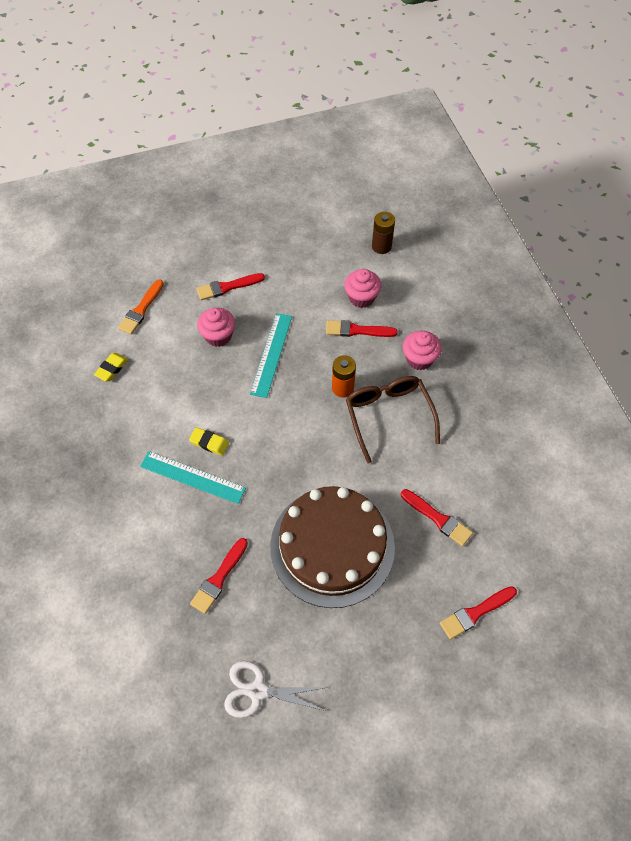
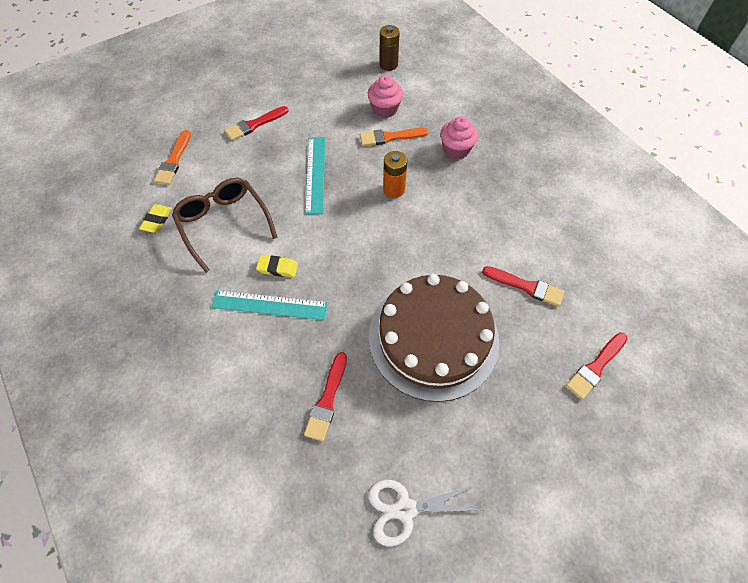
camera: 15 degrees left, 0 degrees up
(218, 336) = (258, 168): pink cupcake -> none
(357, 330) = (390, 137): red brush -> orange brush
(389, 417) = (446, 205): brown glasses -> brown glasses (224, 224)

